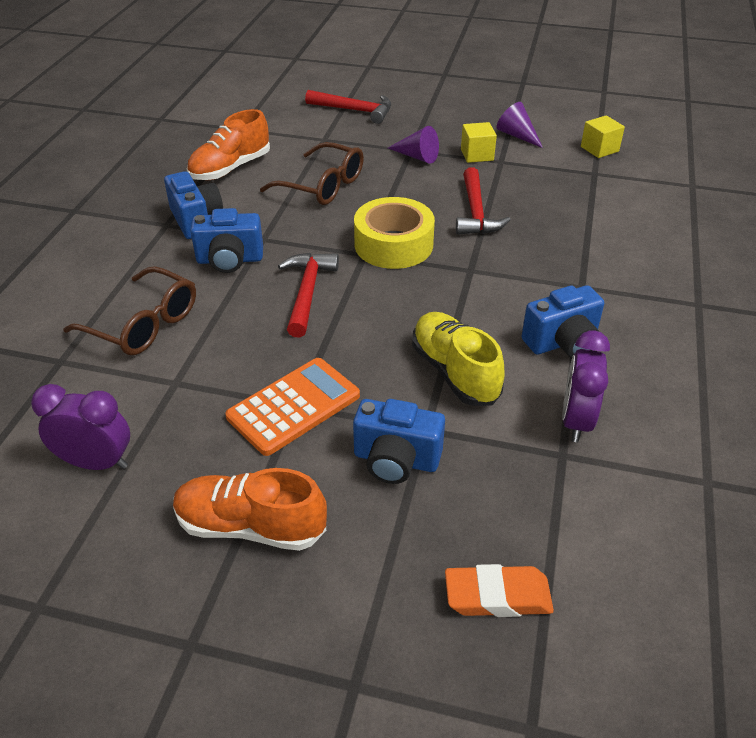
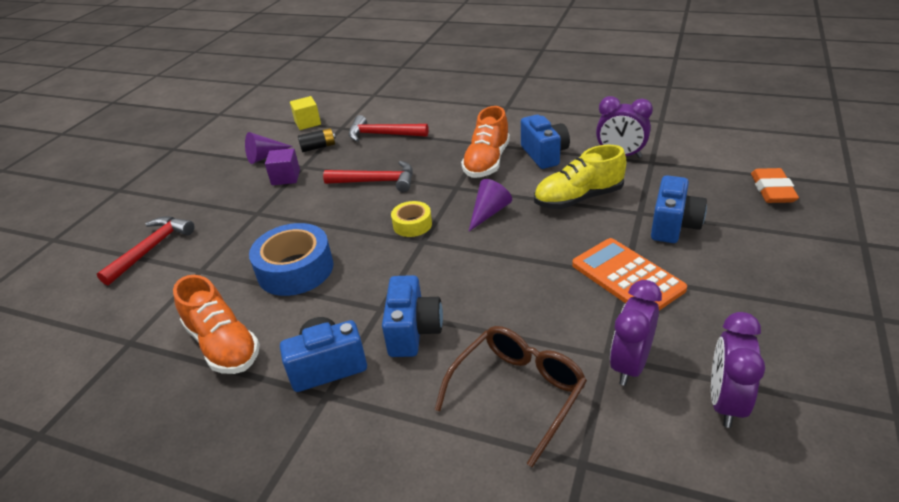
camera: 80 degrees left, 5 degrees down
(160, 398) = (630, 365): none -> purple clock
(250, 526) = (761, 294): orange shoe -> orange shoe (487, 162)
(307, 292) = (475, 274): red hammer -> red hammer (382, 134)
(322, 185) = (295, 269): brown glasses -> blue tape
(393, 245) = (412, 224): yellow tape -> yellow tape, size x0.55
(417, 156) = (271, 209): purple cone -> purple cone (489, 212)
(477, 155) = (286, 177): yellow cube -> purple cube
(544, 164) = (318, 147): none -> black battery

